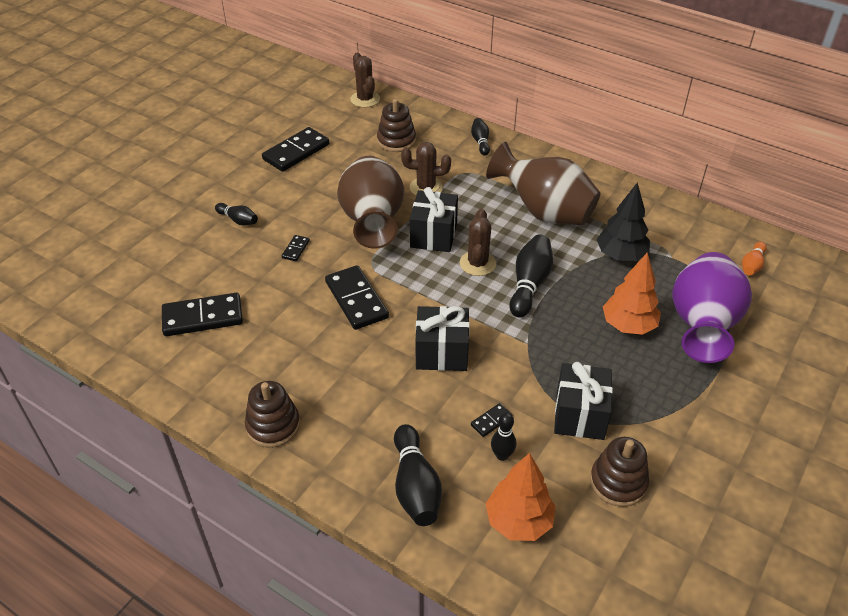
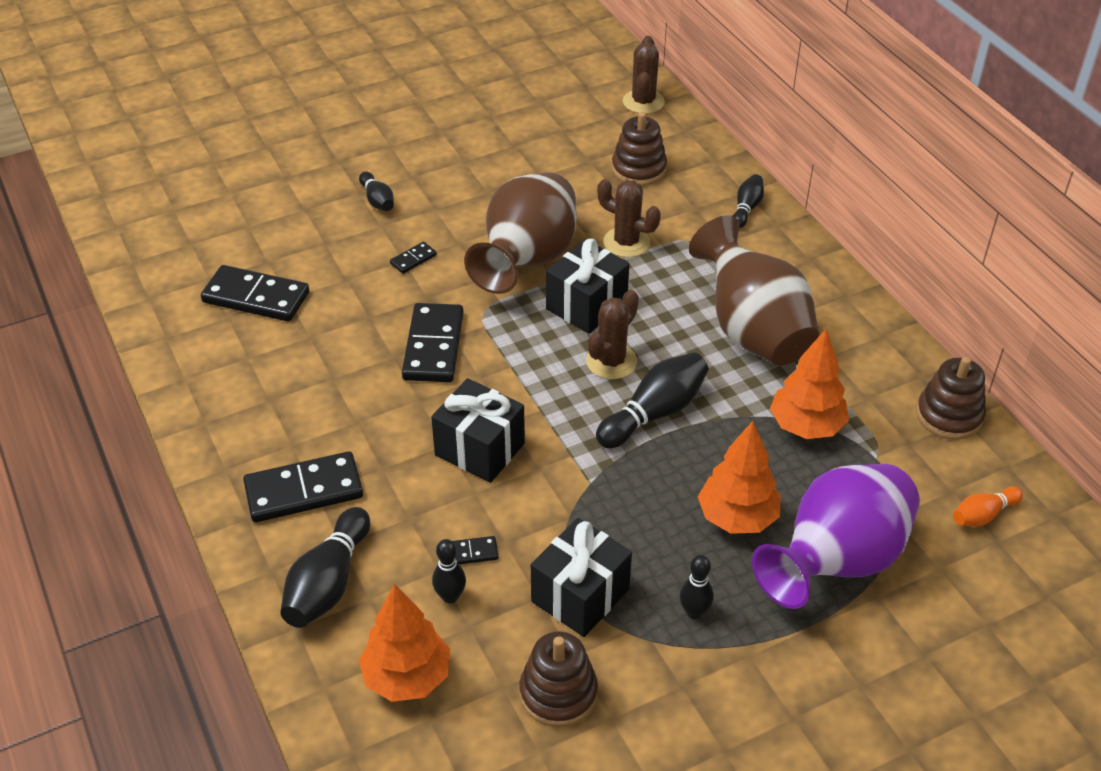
camera: 30 degrees right, 0 degrees up
(273, 425) = (236, 447): brown stacking toy -> brown stacking toy (949, 415)
(296, 152) = (506, 141): black domino -> black domino (304, 491)
(621, 255) = (806, 426): black tree -> orange tree
(652, 393) = (694, 612): none -> black bowling pin

